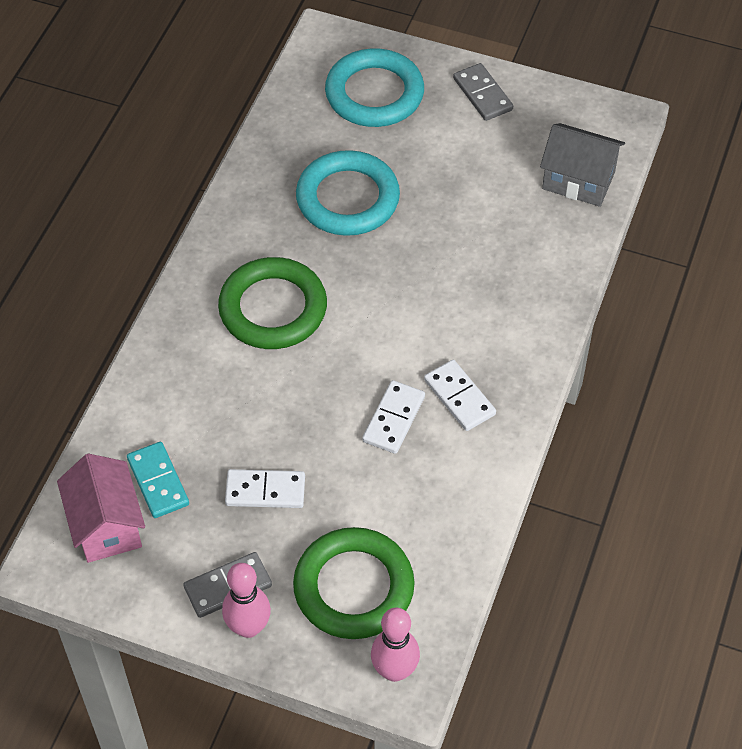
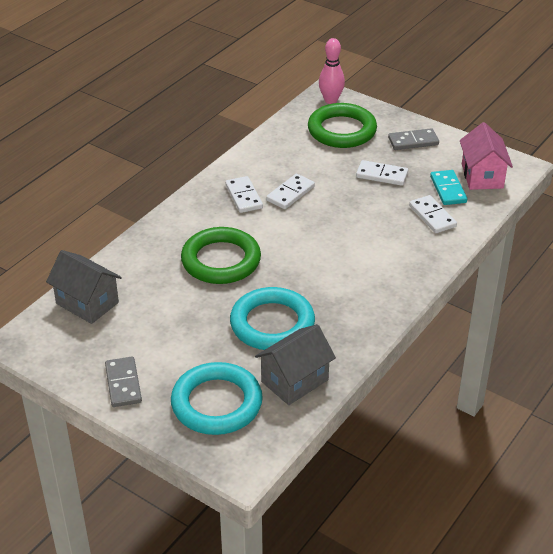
camera: 165 degrees left, 15 degrees down
(175, 419) = (432, 216): none -> white domino
(248, 627) = (405, 125): pink bowling pin -> none
(273, 308) = (352, 264): green ring -> green ring (221, 260)
(300, 135) = (295, 381): none -> grey house

